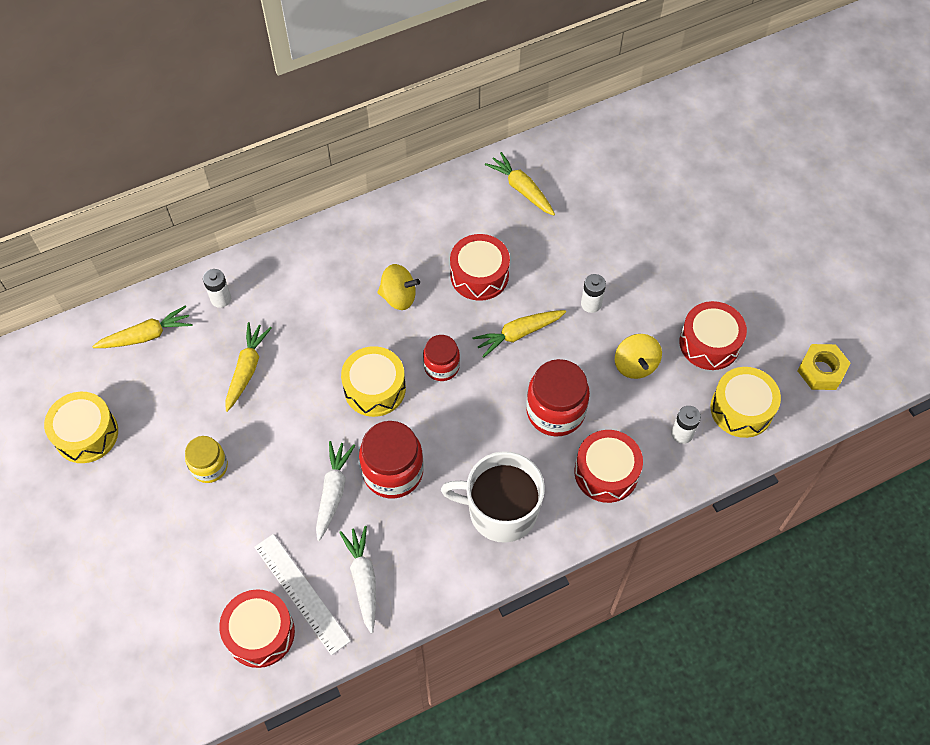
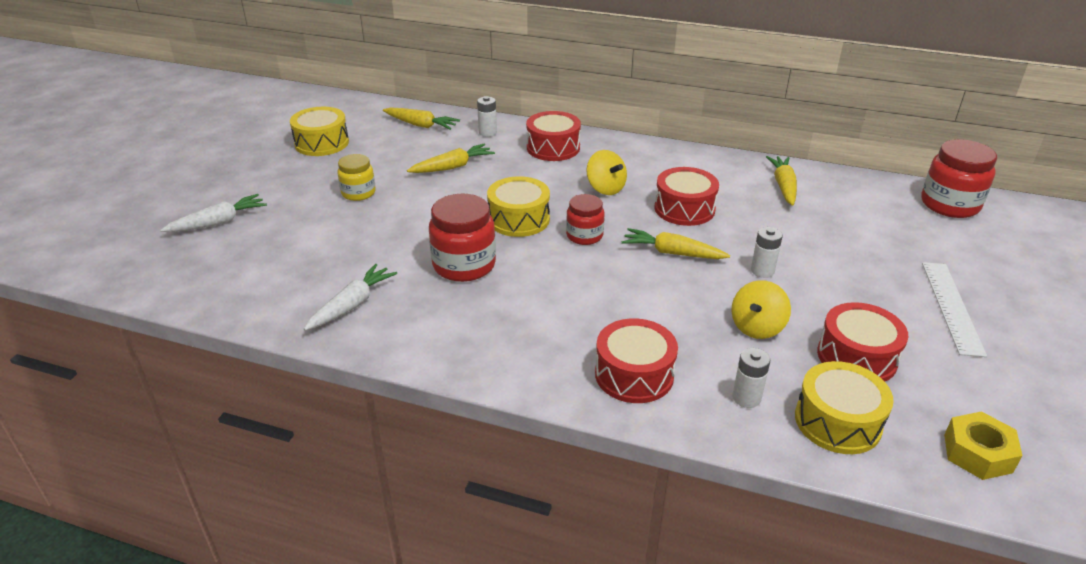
camera: 45 degrees right, 25 degrees down
(260, 633) = (248, 284): red drum -> red drum (553, 148)
(301, 593) = (304, 283): white ruler -> white ruler (951, 307)
(333, 492) = (409, 249): white carrot -> white carrot (218, 222)
(501, 510) = (509, 337): white mug -> none
(555, 411) = (641, 311): red jar -> red jar (949, 205)

